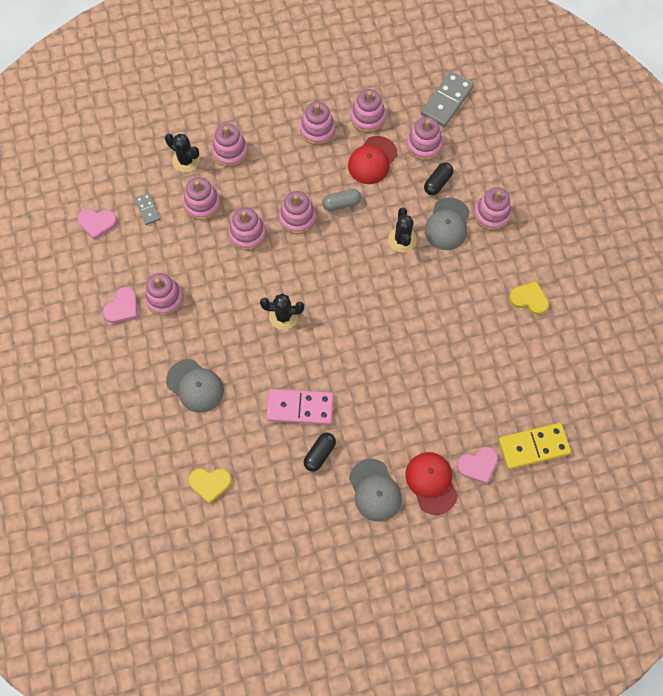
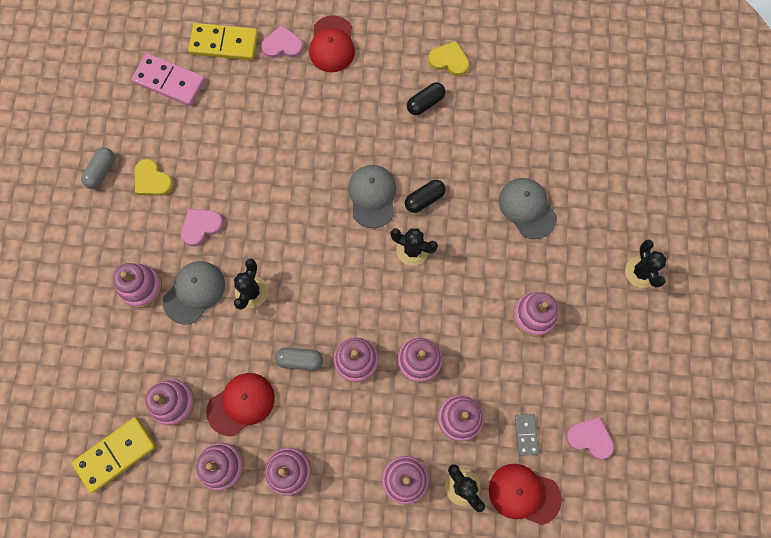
camera: 160 degrees left, 5 degrees up
(81, 364) = (641, 272): none -> black cactus
(122, 307) = (583, 321): pink heart -> pink heart (201, 226)
(138, 170) = (524, 494): none -> red cap
(210, 483) = (538, 111): yellow heart -> yellow heart (449, 60)
(300, 407) = (428, 151): pink domino -> pink domino (169, 82)
(375, 490) = (386, 55): grey cap -> grey cap (372, 196)
(437, 183) = (180, 347): black capsule -> black capsule (424, 199)
(447, 100) = (115, 454): grey domino -> yellow domino
(575, 291) = (101, 171): none -> grey capsule

